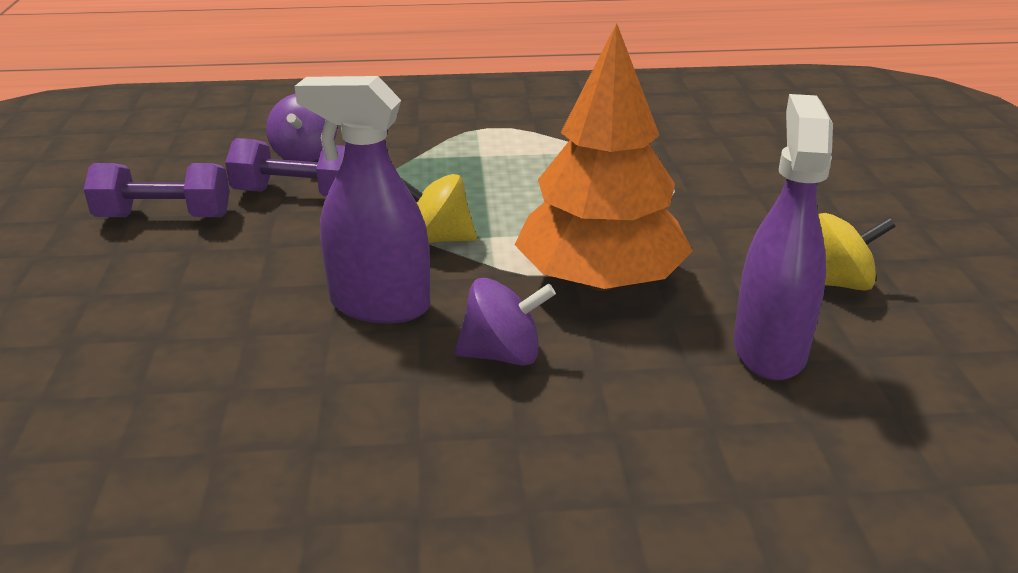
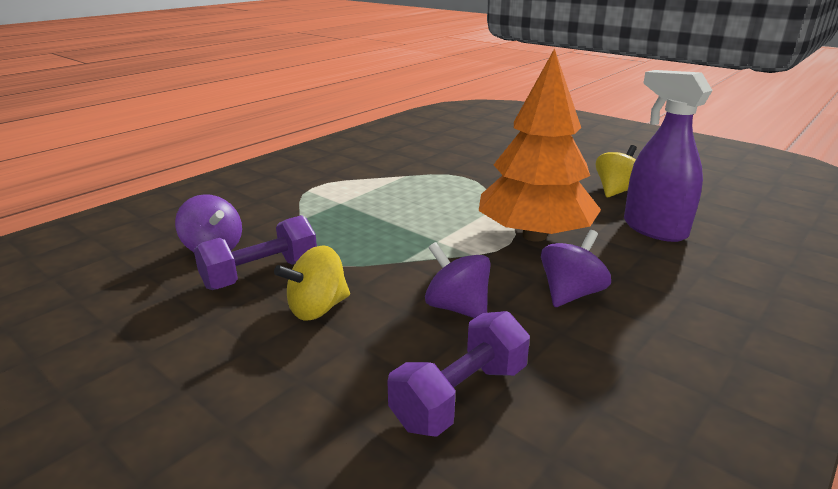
camera: 45 degrees left, 5 degrees down
(164, 217) = (176, 339): purple dumbbell -> purple dumbbell (460, 396)
(379, 305) = (457, 308): purple spray bottle -> purple spinning top
(437, 239) = (411, 256): yellow spinning top -> yellow spinning top (317, 308)

